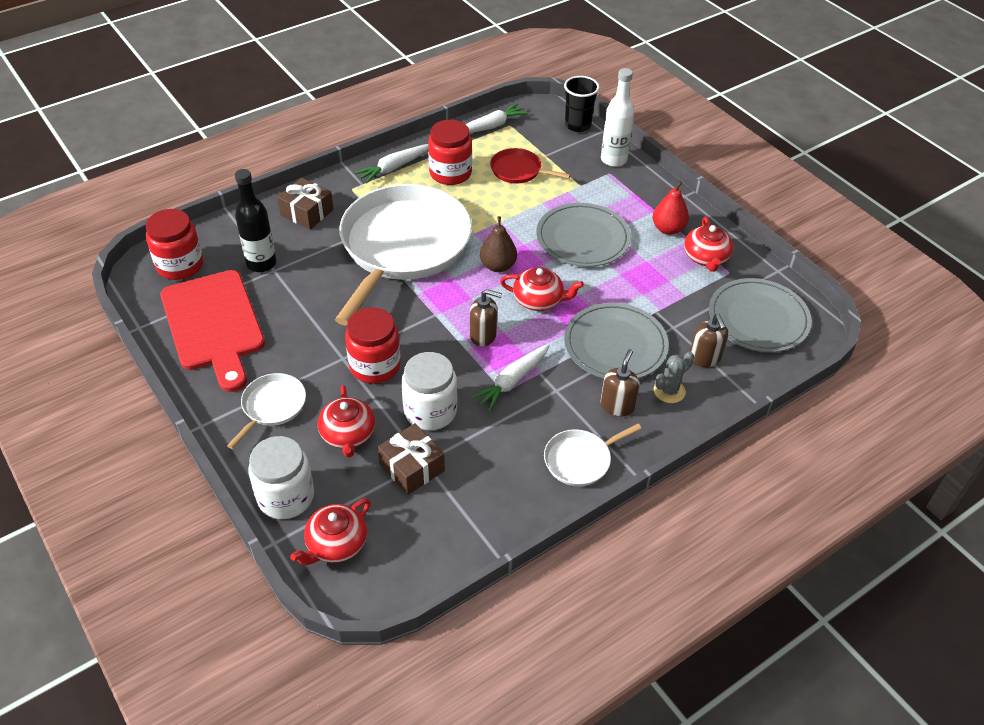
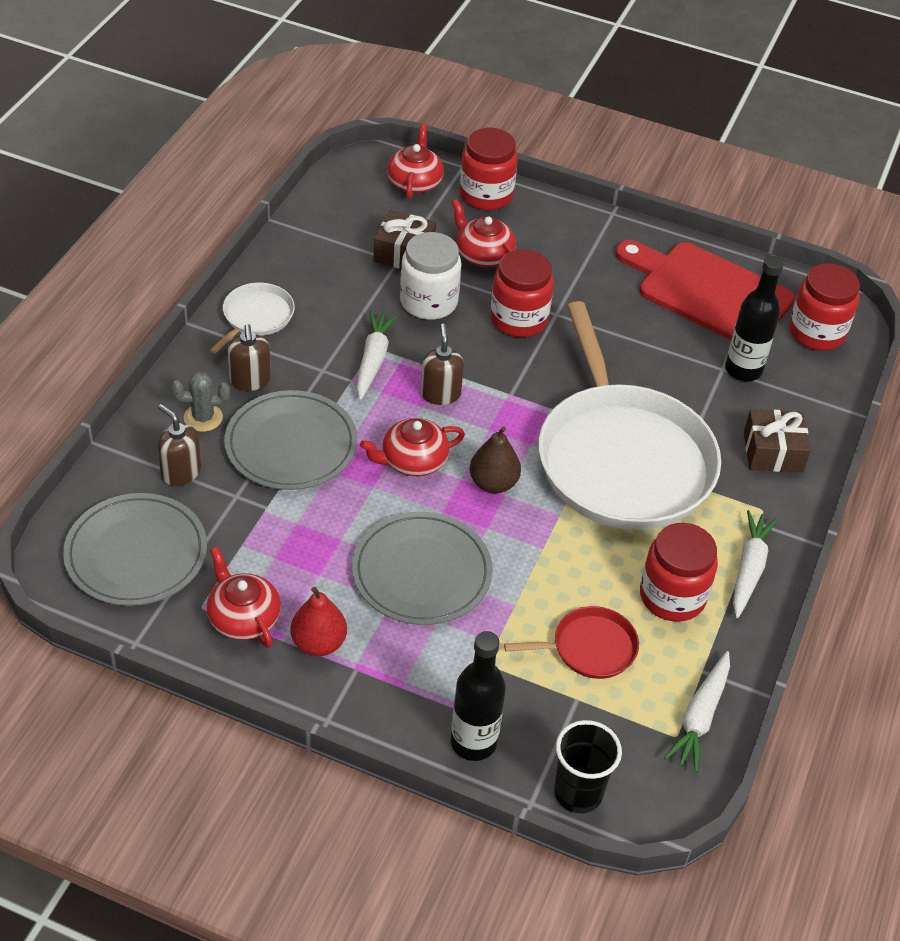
camera: 145 degrees right, 0 degrees up
(272, 406) = (572, 249): white pan -> none
(285, 497) = (486, 195): white jar -> red jar
(483, 335) = (440, 394): brown soap dispenser -> brown soap dispenser turned 105 degrees clockwise
(613, 160) = (473, 742): white bottle -> black bottle
(669, 391) = (203, 418): grey cactus -> grey cactus turned 60 degrees clockwise

